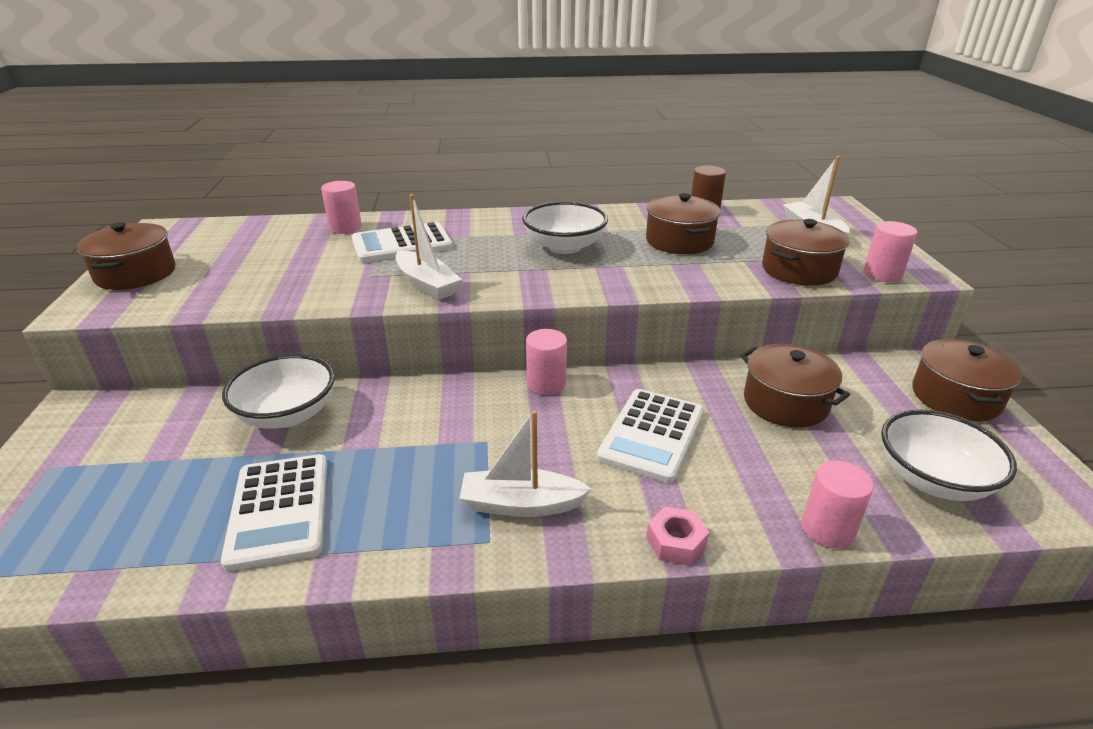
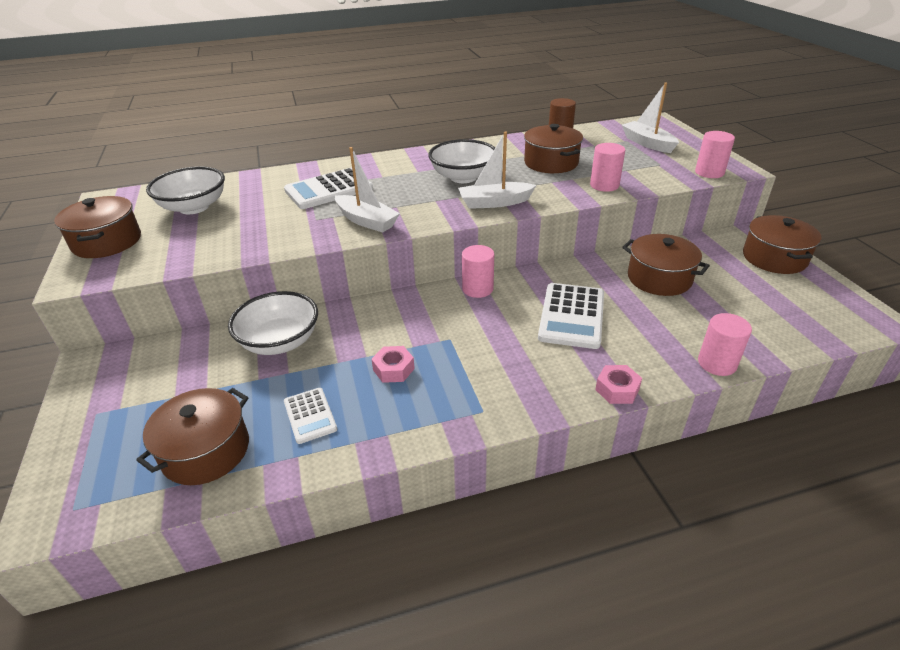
camera: 10 degrees left, 5 degrees up
(279, 510) = (310, 415): white calculator -> white calculator, size x0.58
(345, 228) = (272, 181): pink cylinder -> pink cylinder (604, 185)
(403, 468) = (393, 369): none -> pink nut
(521, 504) = (495, 381): white boat -> white boat (494, 202)
(799, 270) = (649, 176): brown pot -> brown pot (206, 451)
(932, 480) = (775, 318): white bowl -> white bowl (194, 207)

